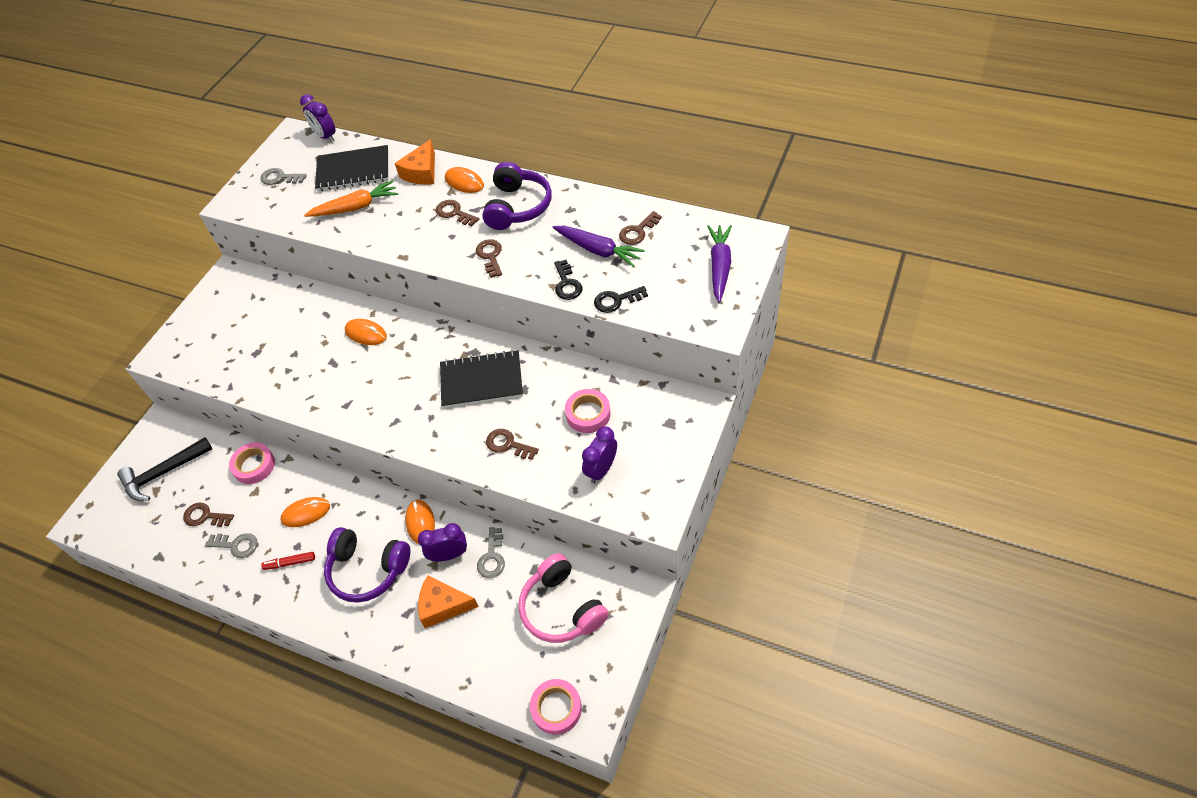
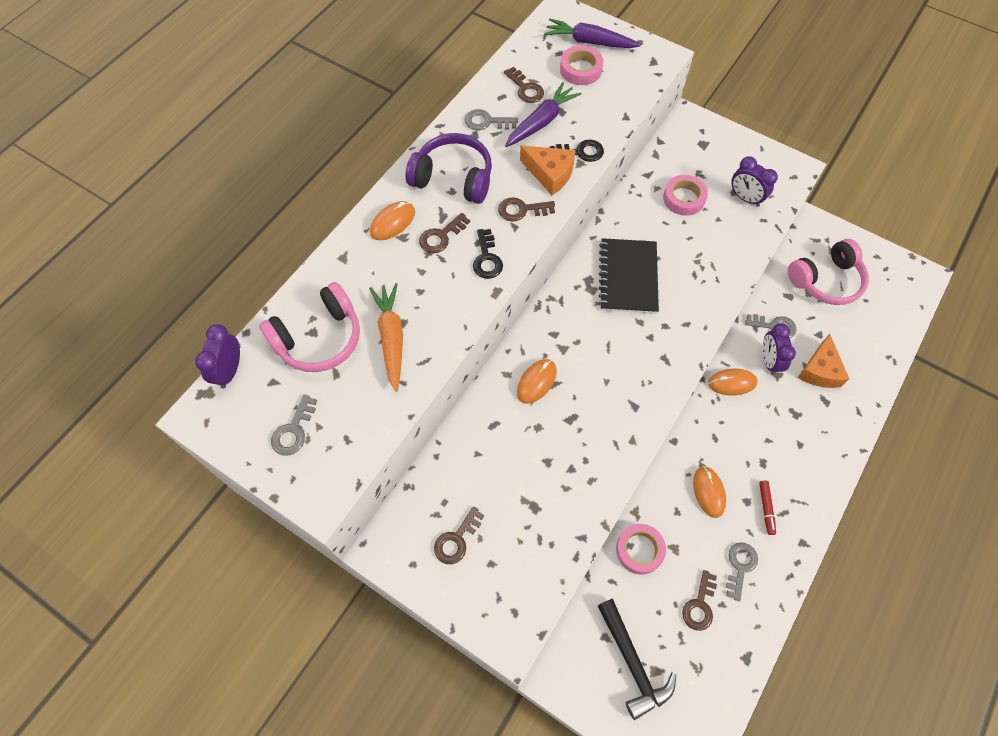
camera: 85 degrees left, 10 degrees up
(325, 136) = (230, 371): purple clock -> purple clock turned 135 degrees clockwise
(353, 170) = (319, 338): black notebook -> pink headphones
(368, 570) = (779, 433): purple headphones -> none
(422, 172) = (356, 263): orange cheese -> orange cheese (550, 174)
(508, 444) = (708, 264): brown key -> brown key (456, 540)
(556, 708) = (911, 296): pink tape -> pink tape (580, 69)
(588, 214) = (486, 122): none -> grey key
(616, 300) = (612, 119): black key -> black key (487, 258)

